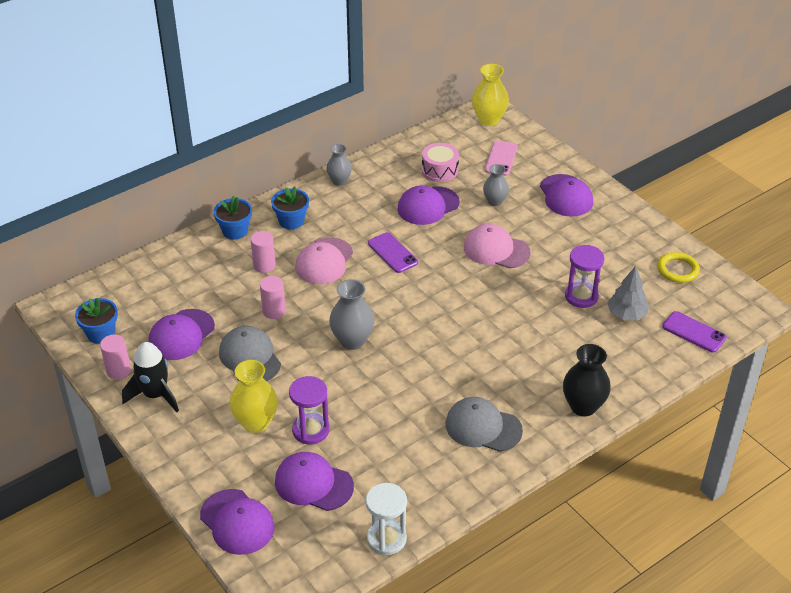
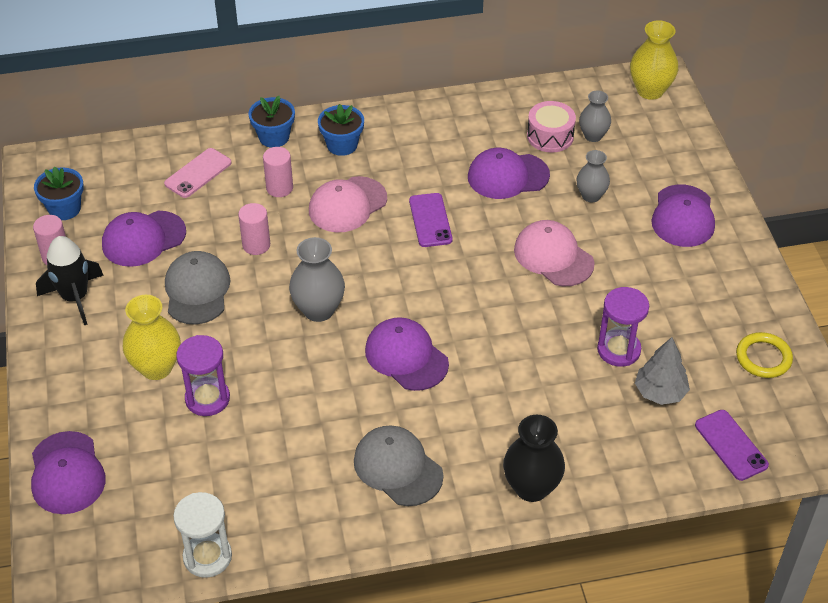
camera: 25 degrees right, 5 degrees up
(313, 484) = (171, 461): purple cap -> purple cap (406, 357)
(339, 181) = (425, 113): grey vase -> grey vase (593, 136)
(501, 158) = (633, 144): pink phone -> pink phone (198, 173)

